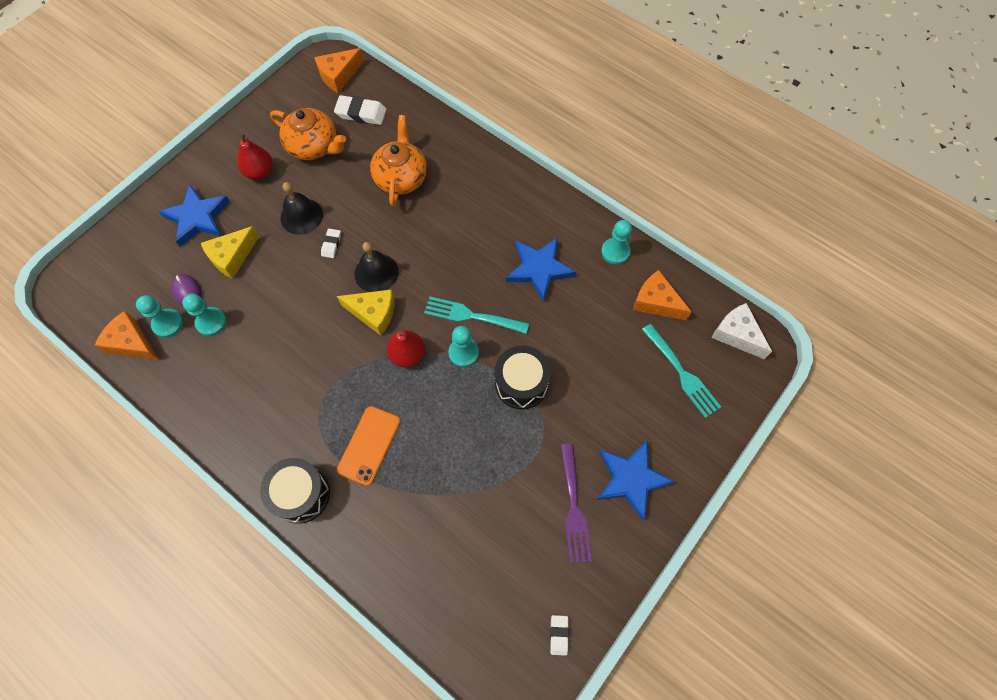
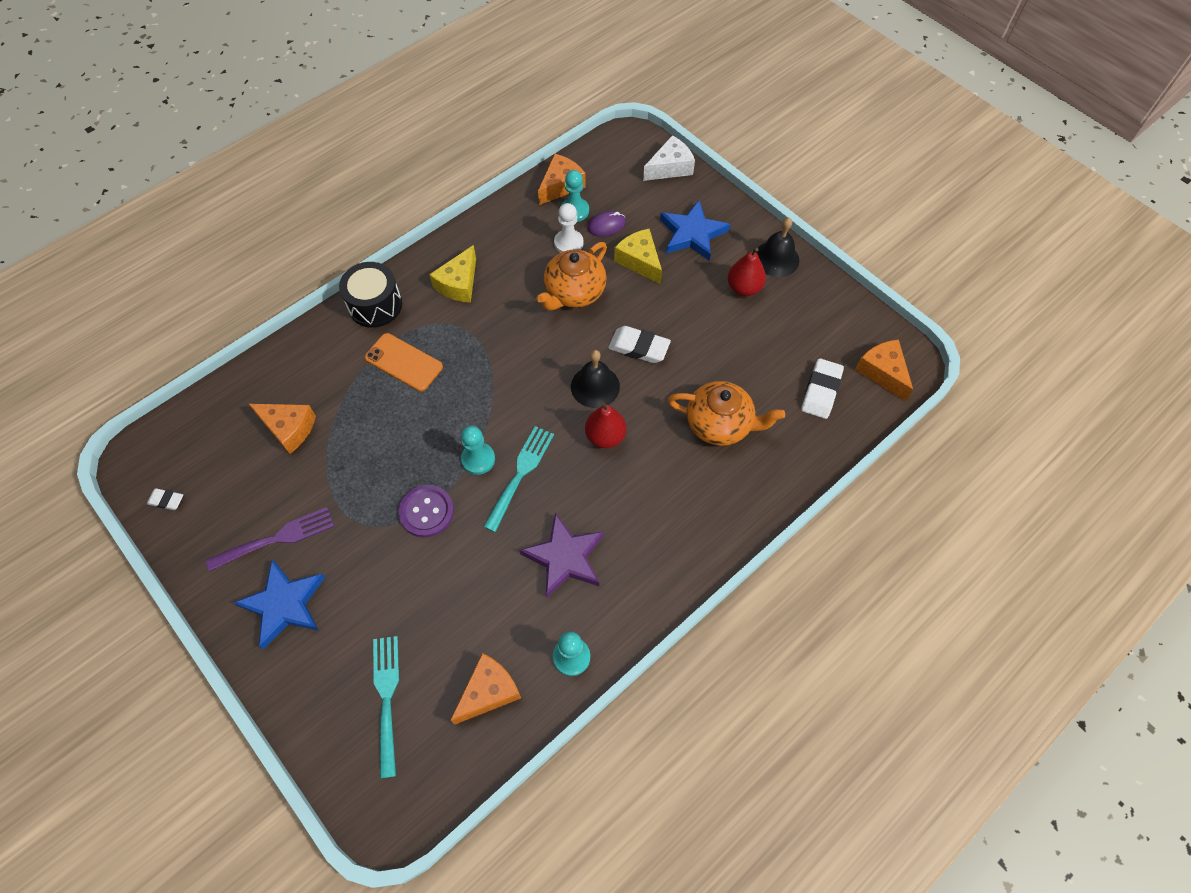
camera: 100 degrees right, 5 degrees down
(211, 322) = (568, 243): turquoise pawn -> white pawn
(301, 216) = (680, 322): black bell -> black bell (776, 259)
(314, 146) = (775, 340): orange teapot -> orange teapot (574, 292)
(331, 244) = (639, 347): white eraser -> white eraser, size x1.77
(373, 313) = (546, 379): yellow cheese -> yellow cheese (459, 284)
(407, 355) = (490, 406): red pear -> red pear (605, 436)
(459, 536) = (289, 429): none -> orange cheese
(521, 383) = (426, 512): black drum -> purple button
(539, 269) = (565, 557): blue star -> purple star
(574, 507) = (277, 539): purple fork -> purple fork turned 150 degrees clockwise
(681, 373) = (387, 698): turquoise fork -> turquoise fork turned 105 degrees clockwise
(736, 334) = (417, 788): white cheese -> white cheese (670, 167)

